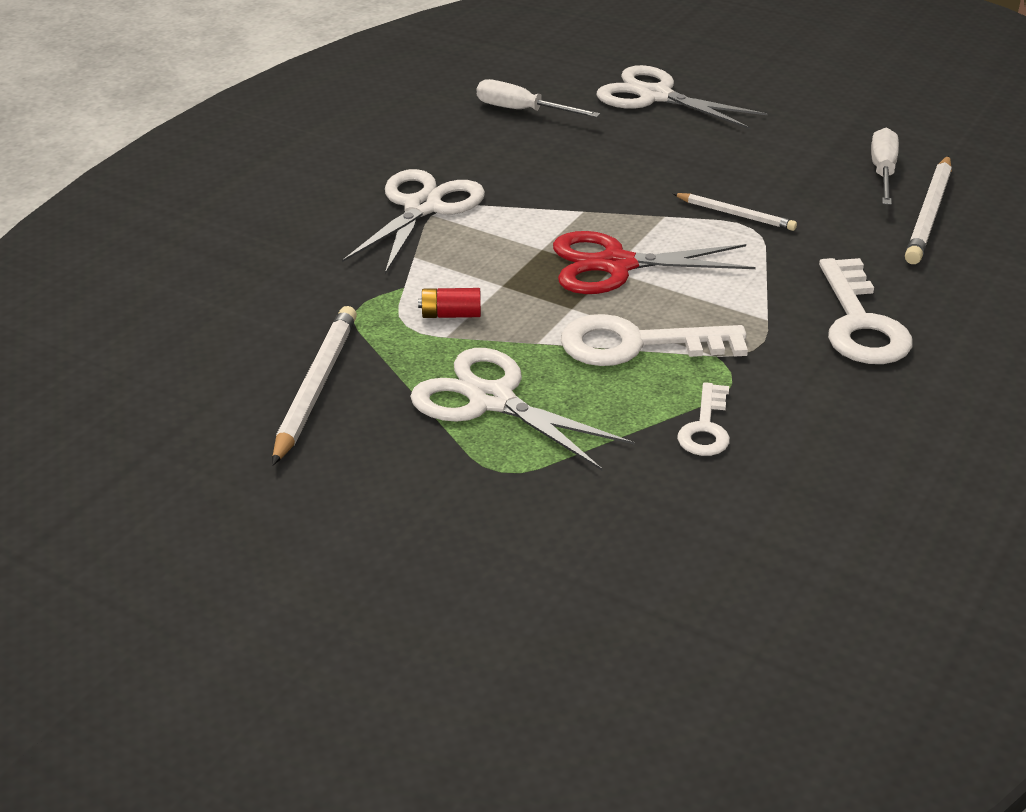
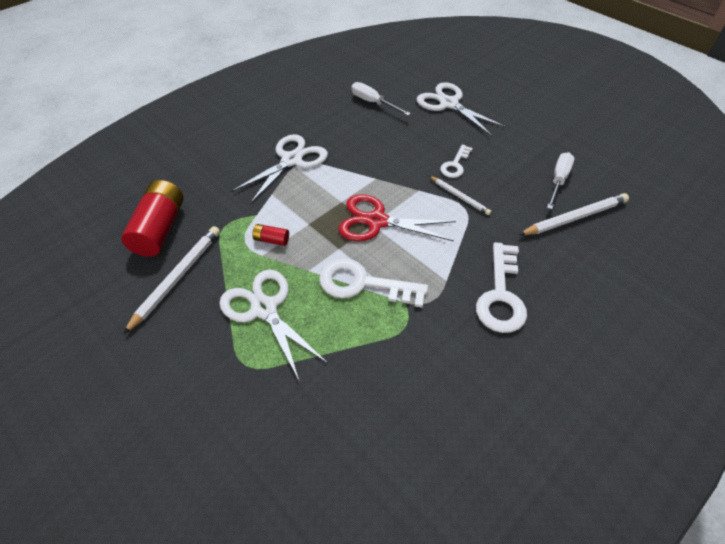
camera: 15 degrees right, 15 degrees up
(241, 331) = (160, 229): none -> red battery
(706, 427) = (375, 359): white key -> white key (455, 165)
(929, 214) = (575, 217): white pencil -> white pencil turned 150 degrees counterclockwise

